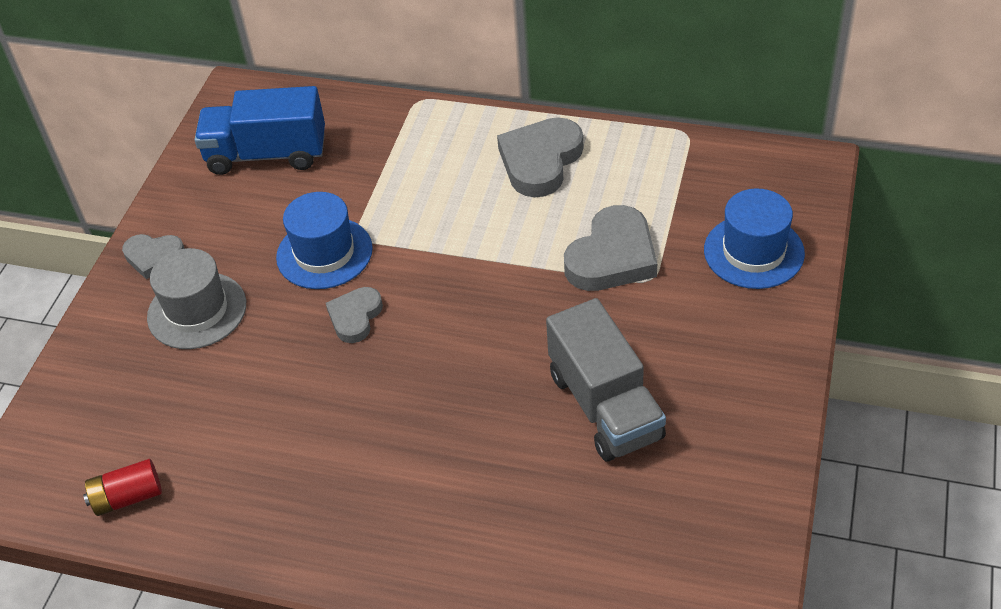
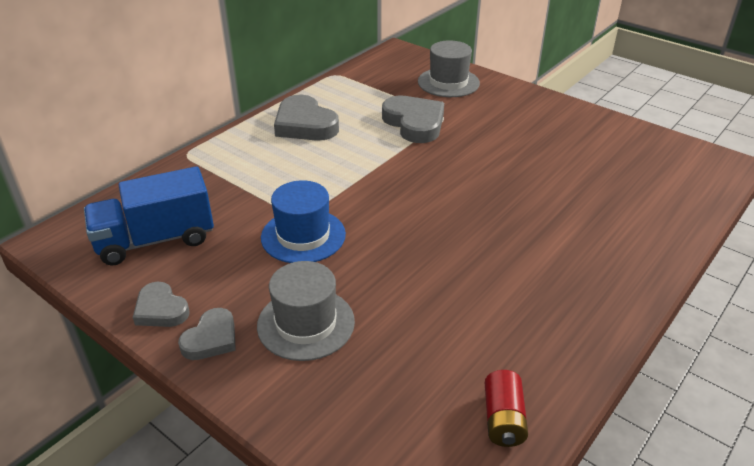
camera: 70 degrees left, 10 degrees down
(267, 154) = (155, 240): blue truck -> blue truck turned 45 degrees clockwise
(355, 317) = (384, 236): grey heart -> grey heart (161, 309)
(605, 406) = (536, 158): grey truck -> none
(753, 252) = (448, 82): blue hat -> grey hat

